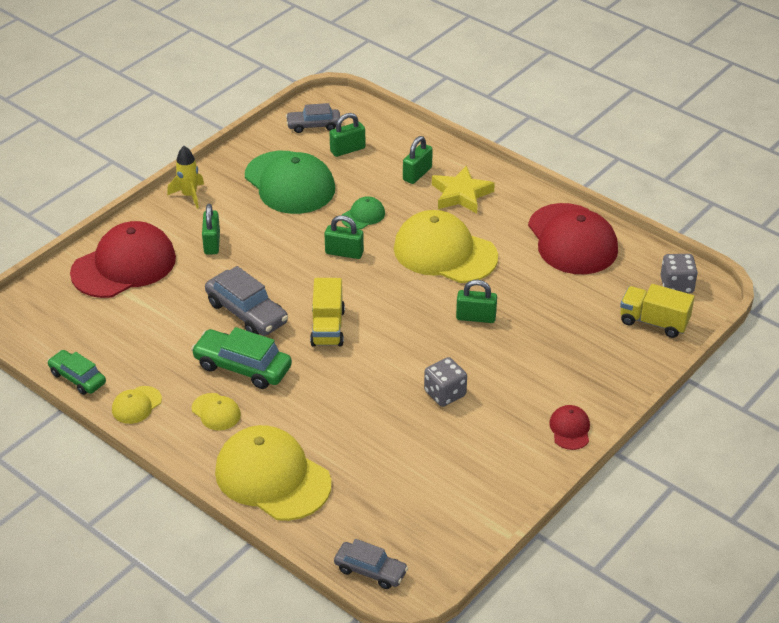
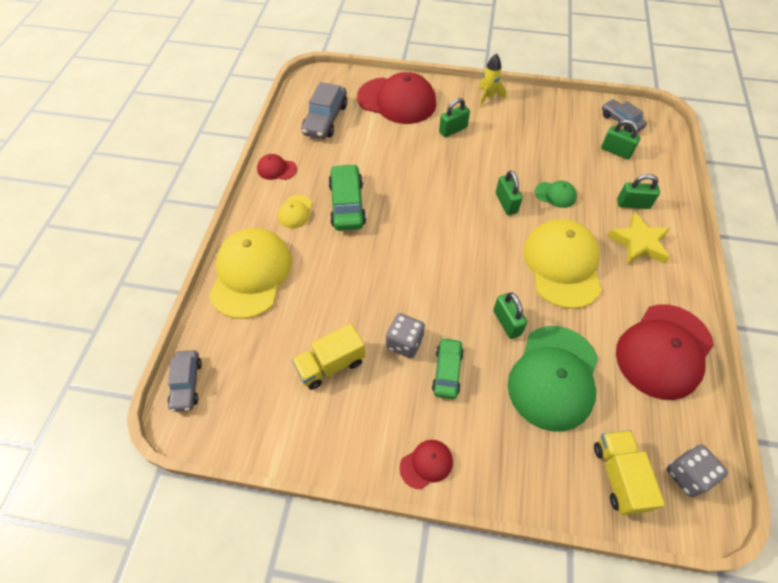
camera: 60 degrees right, 15 degrees up
(77, 378) = (283, 130): green car -> green car (447, 371)
(136, 405) = (276, 169): yellow cap -> red cap
(247, 313) = (401, 180): grey car -> grey car (325, 119)
(289, 183) = (549, 138): green cap -> green cap (553, 377)
(328, 327) = (421, 232): yellow truck -> yellow truck (330, 365)

